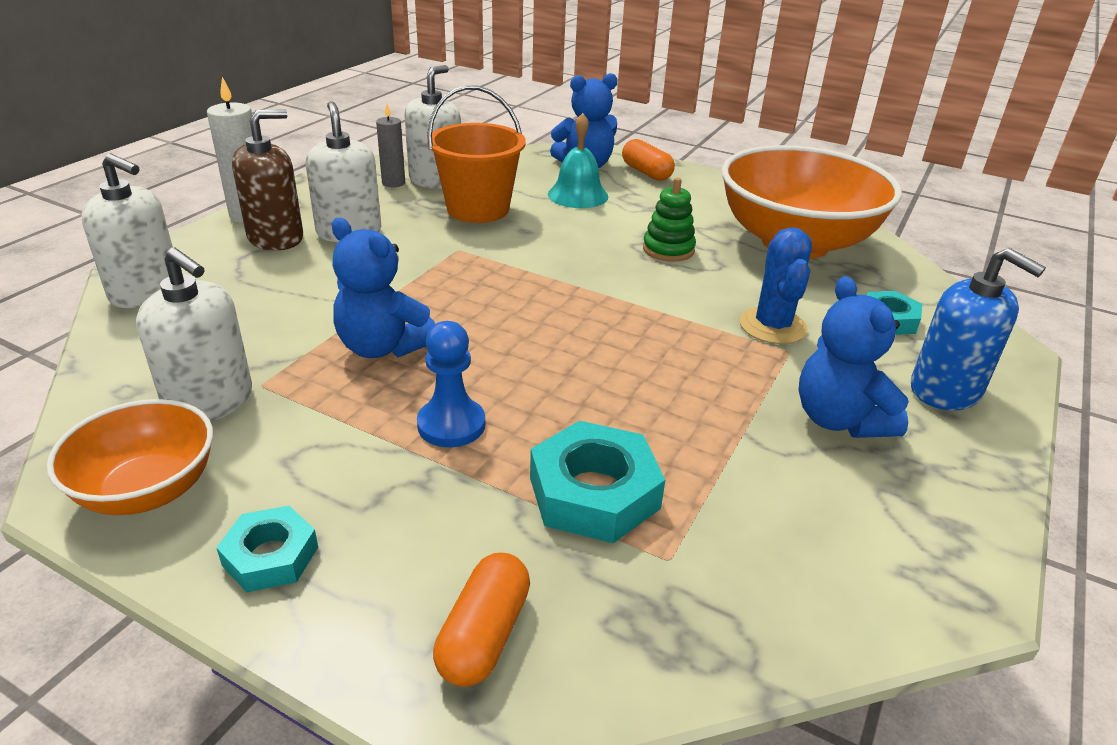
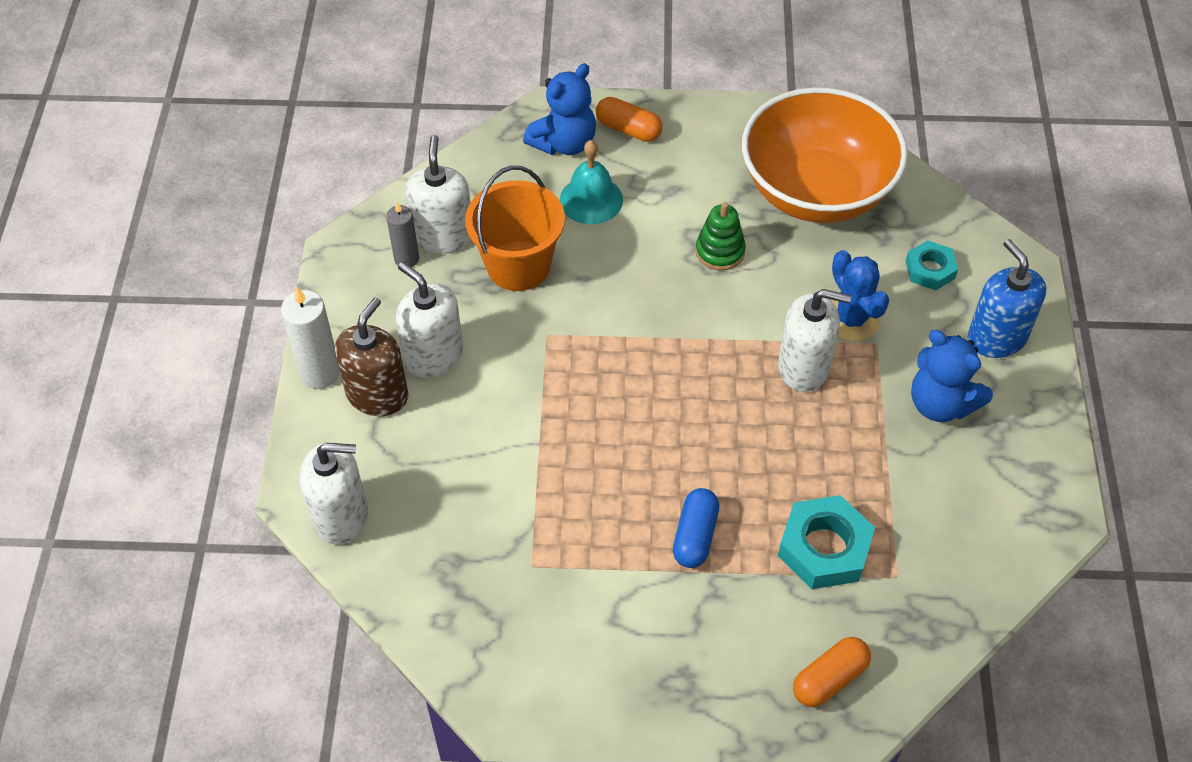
camera: 25 degrees left, 20 degrees up
(148, 490) = (550, 688): orange bowl -> none
(210, 402) = (513, 599): white soap dispenser -> white soap dispenser (804, 367)
(270, 556) = (671, 693): turquoise nut -> none
(383, 347) = (586, 484): blue teddy bear -> none
(451, 425) = (695, 536): blue pawn -> blue capsule
(484, 635) = (829, 679): orange capsule -> orange capsule turned 60 degrees clockwise
(945, 390) = (997, 337): blue soap dispenser -> blue soap dispenser turned 135 degrees counterclockwise

